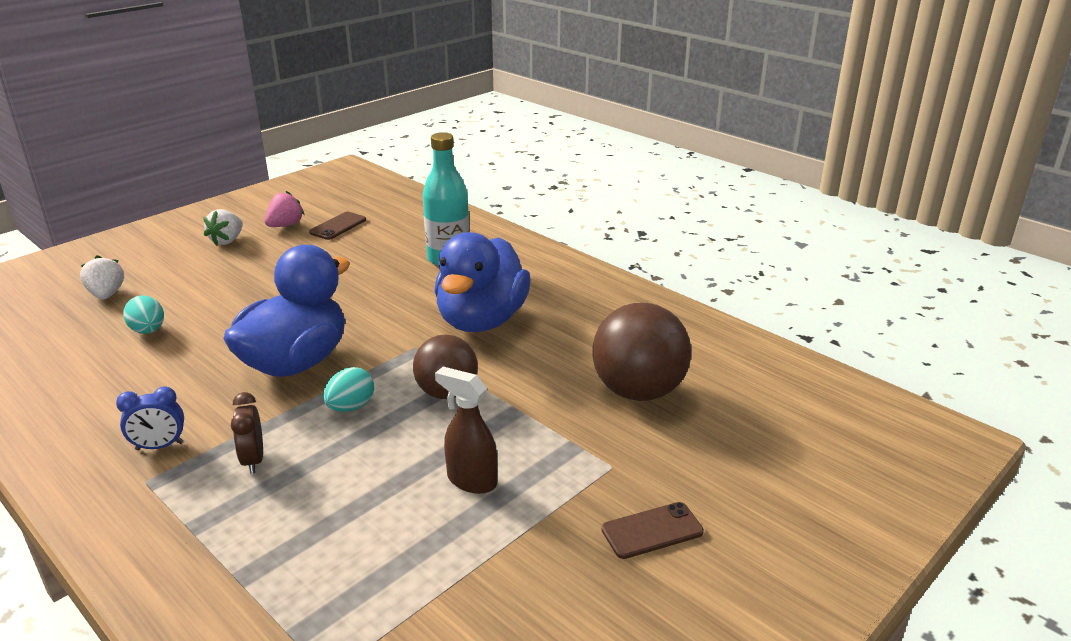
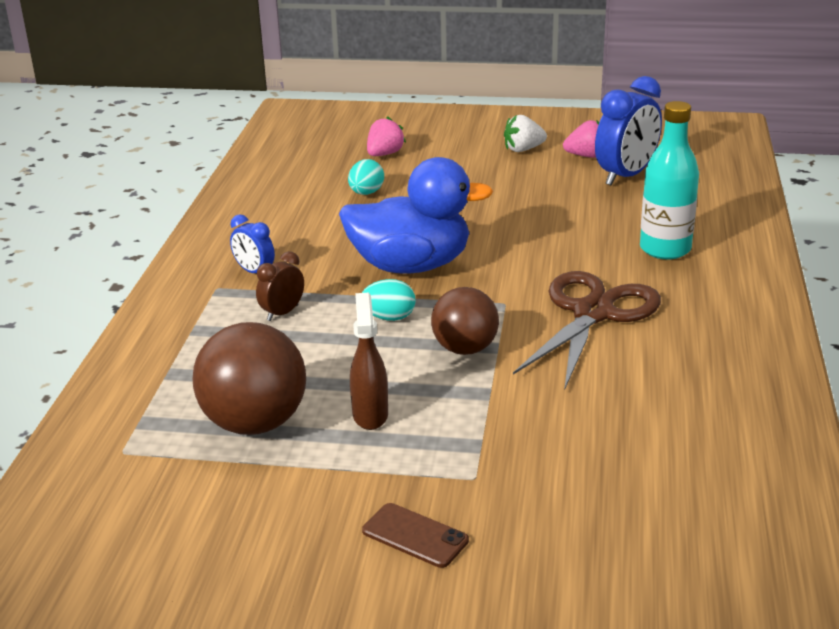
camera: 55 degrees right, 0 degrees up
(107, 295) = (384, 154): white strawberry -> pink strawberry
(338, 226) = (626, 176): brown phone -> blue clock
(481, 320) = (593, 313): blue duck -> brown scissors
(638, 391) = (607, 446): brown ball -> brown ball (255, 423)

